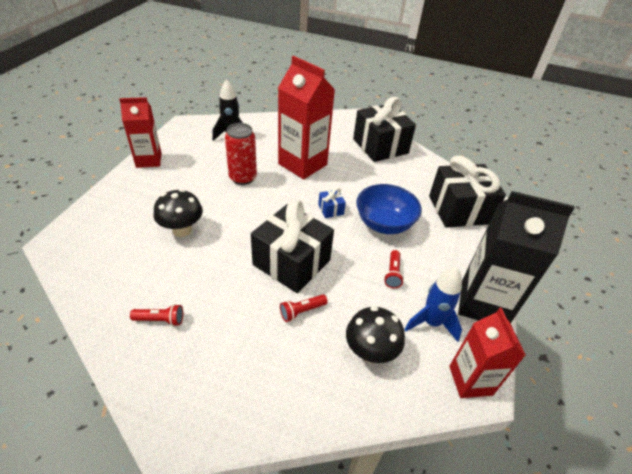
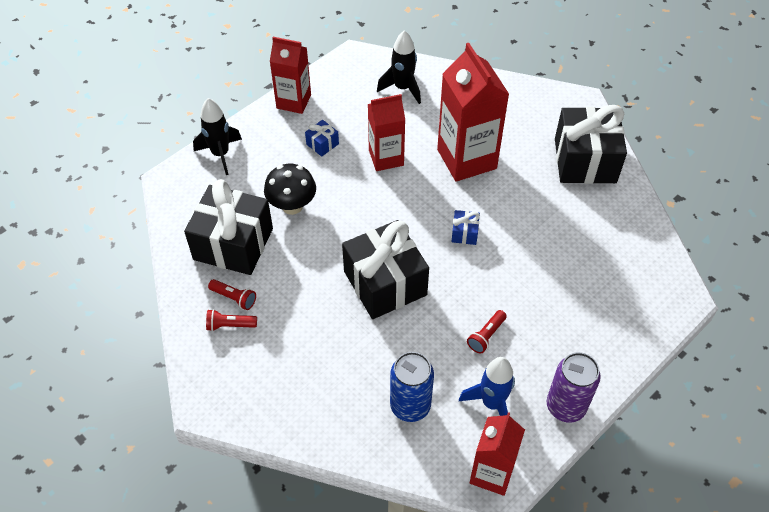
camera: 30 degrees right, 10 degrees up
(98, 210) = (220, 154): none -> black rocket
(187, 181) = (322, 144): none -> blue gift
(243, 178) = (386, 158): red can -> red carton
(302, 311) = (367, 340): red flashlight -> red flashlight (230, 325)
(370, 352) = (410, 406): black mushroom -> blue can
(384, 224) = (516, 273): blue bowl -> none
(459, 210) = (625, 286): black gift -> black gift (233, 244)
(483, 303) = (565, 406): black carton -> purple can

